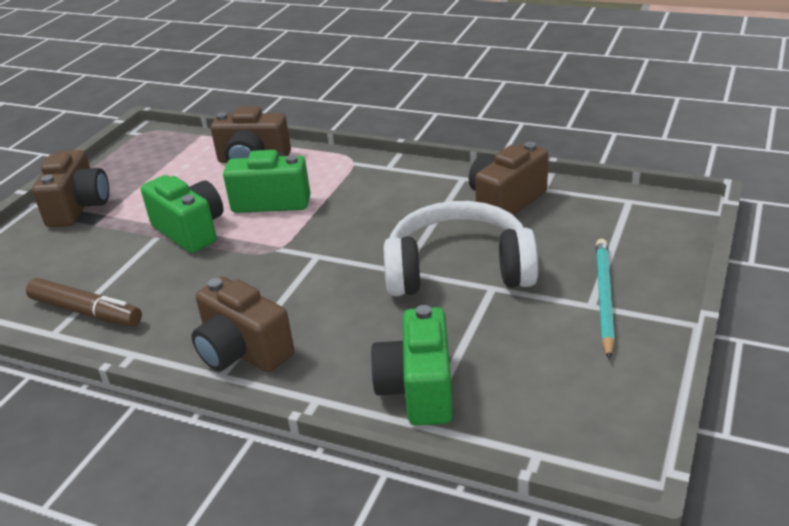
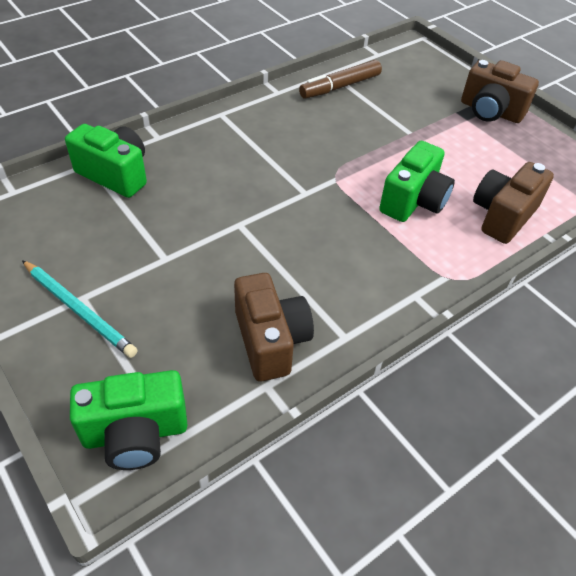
camera: 115 degrees right, 15 degrees up
(190, 230) = (403, 148): green camera -> green camera (135, 433)
(243, 351) = (232, 127): brown camera -> none
(459, 269) = (205, 253): white headphones -> none

